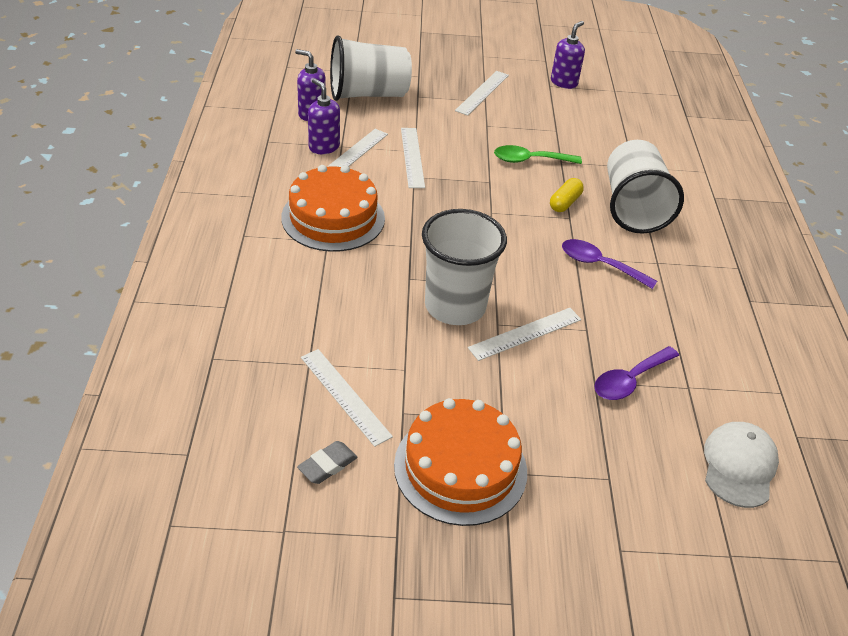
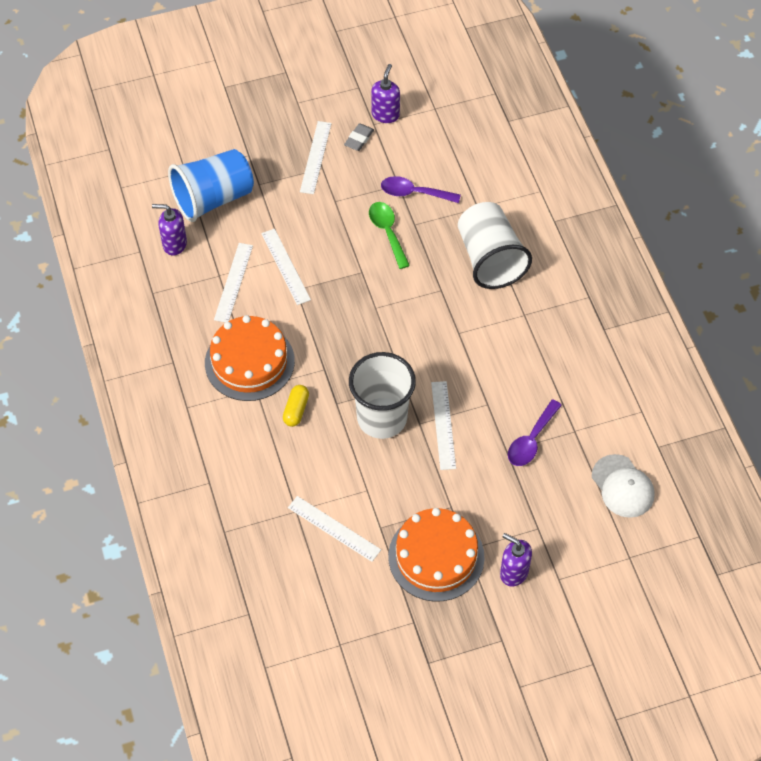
camera: 15 degrees left, 15 degrees up
(324, 147) = (204, 282): purple soap dispenser -> purple soap dispenser (513, 572)
(327, 465) = (346, 587): grey eraser -> grey eraser (359, 139)
(368, 94) = (213, 198): white cup -> blue cup
(525, 333) = (443, 425): white ruler -> white ruler turned 45 degrees counterclockwise
(530, 160) = (387, 232): green spoon -> green spoon turned 90 degrees clockwise
(564, 203) = (432, 274): yellow capsule -> yellow capsule (296, 410)
(600, 265) = (480, 334): purple spoon -> purple spoon (414, 193)
(739, 466) = (622, 486): white cap -> white cap turned 150 degrees clockwise

